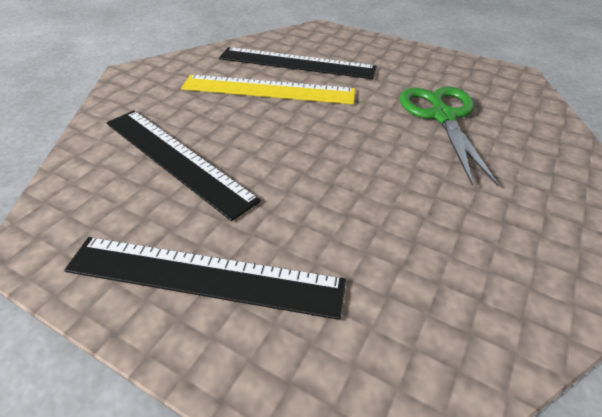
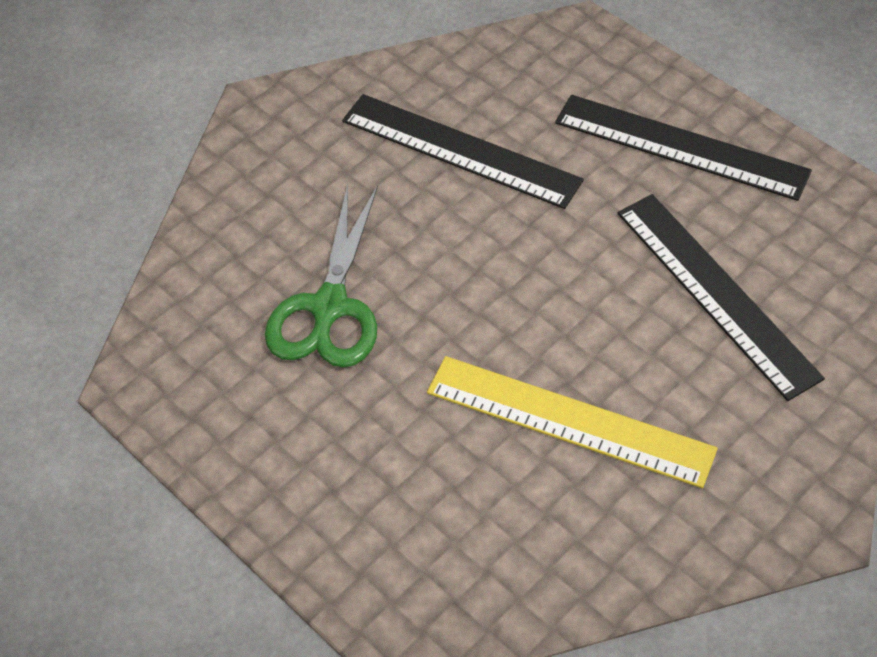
camera: 160 degrees left, 10 degrees up
(297, 63) = (499, 496): black ruler -> black ruler (460, 151)

